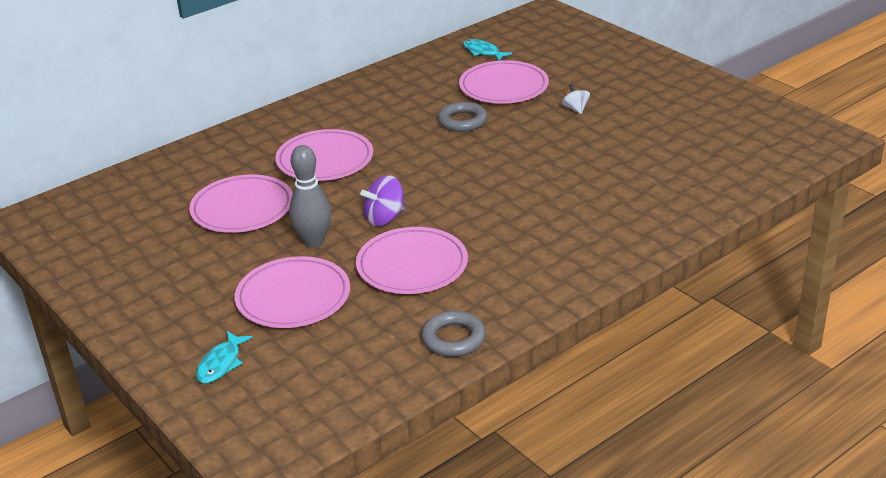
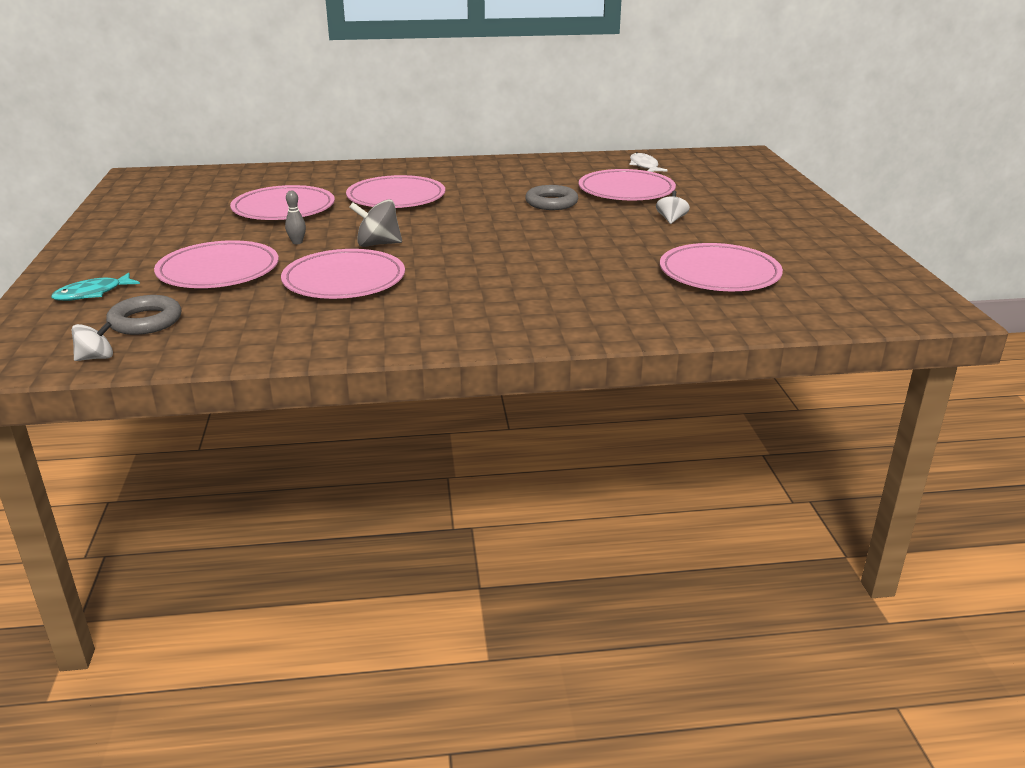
camera: 30 degrees right, 5 degrees down
(313, 241) = (297, 242): grey bowling pin -> grey bowling pin, size x0.47
(331, 418) = (96, 358): none -> white spinning top
(384, 218) = (378, 244): purple spinning top -> grey spinning top
(453, 339) = (287, 340): grey ring -> grey ring (145, 321)
(483, 52) = (644, 166): turquoise fish -> white fish
(670, 153) = (719, 274): none -> pink plate

